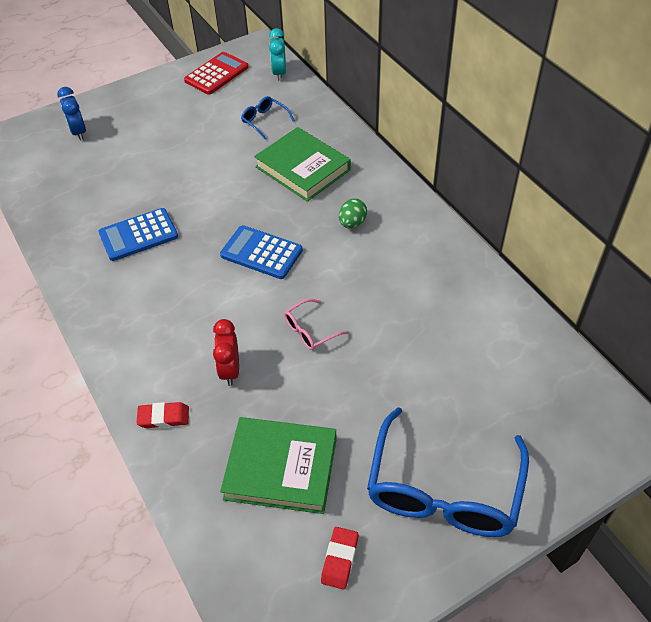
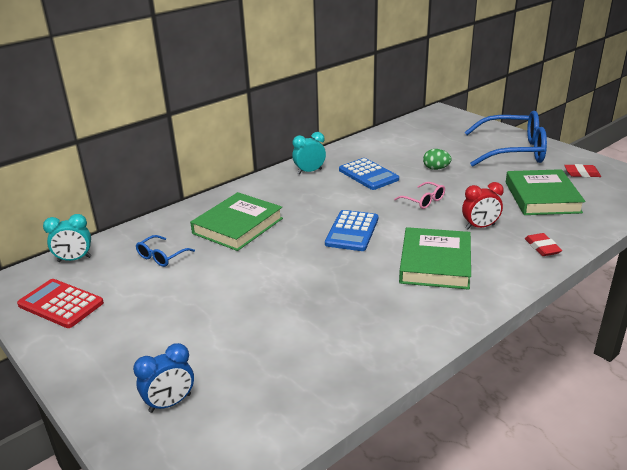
camera: 100 degrees left, 20 degrees down
(138, 235) = (351, 304): blue calculator -> blue calculator (368, 175)
(175, 309) = (435, 263): none -> green book
(352, 223) = (305, 196): green egg -> green egg (436, 168)
(418, 233) = (309, 171): none -> turquoise clock

